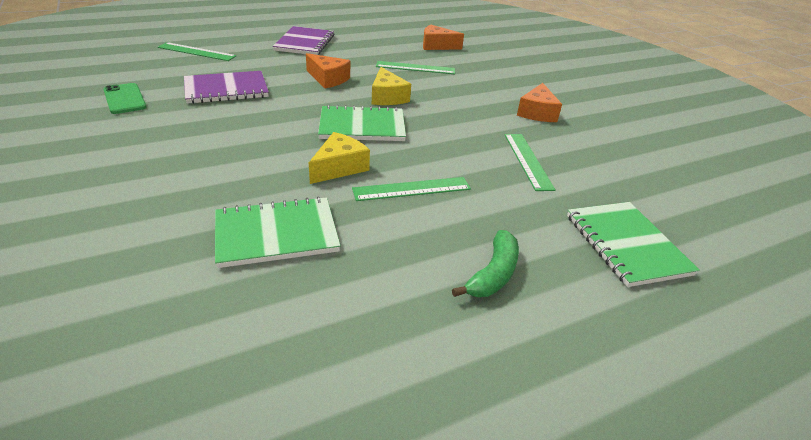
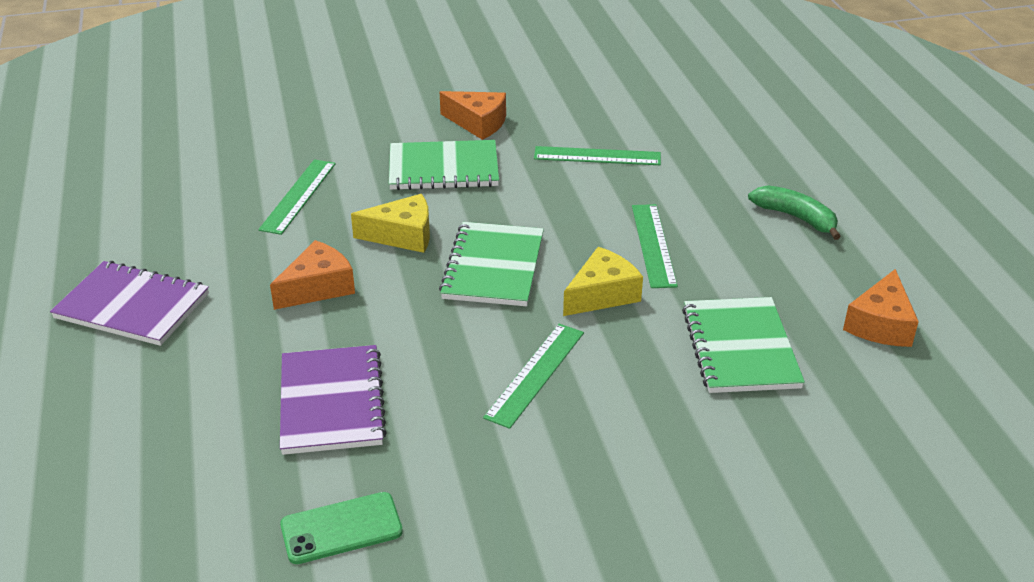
camera: 75 degrees left, 0 degrees up
(197, 52) = (124, 452): green ruler -> green ruler (535, 374)
(339, 167) = (602, 294): yellow cheese -> yellow cheese turned 90 degrees clockwise
(437, 46) = (208, 162): orange cheese -> orange cheese (880, 324)
(626, 244) = (749, 137): green notebook -> green notebook (443, 168)

